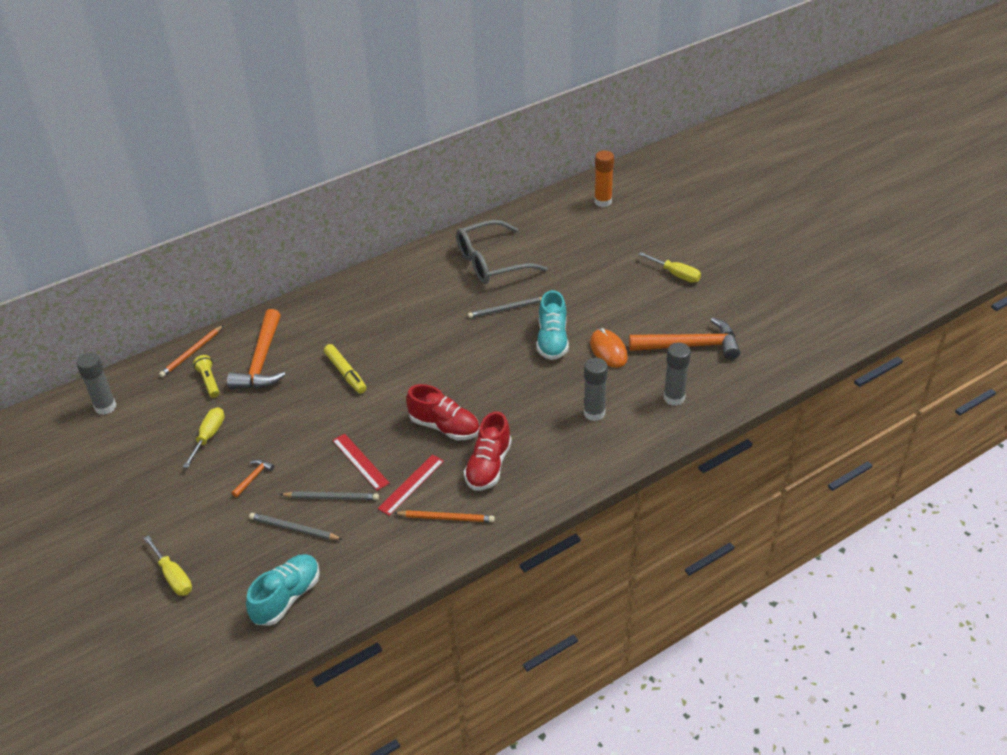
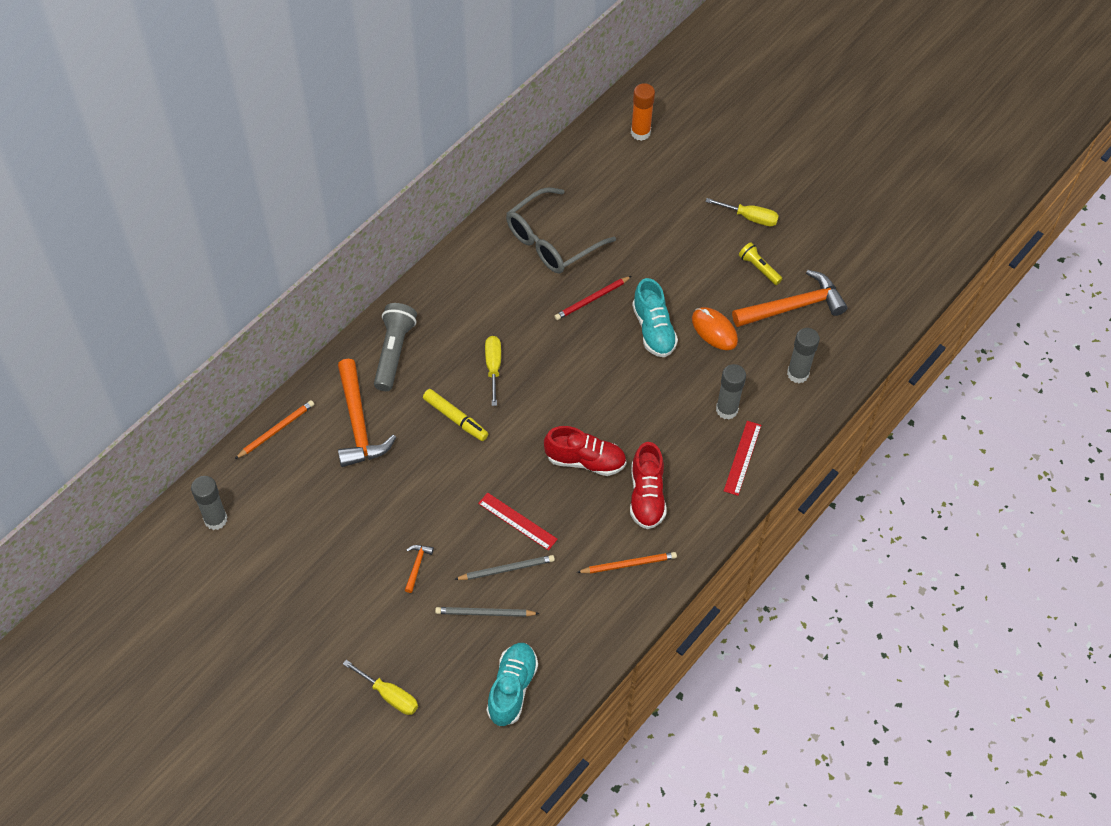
camera: 20 degrees left, 15 degrees up
(192, 353) = (276, 430): orange pencil -> orange pencil turned 150 degrees counterclockwise
(209, 381) = (313, 462): yellow flashlight -> yellow flashlight (759, 268)
(209, 436) = (346, 529): yellow screwdriver -> yellow screwdriver (493, 367)
(318, 316) = (394, 352): none -> grey flashlight
(411, 484) = (579, 535): red ruler -> red ruler (742, 458)
(507, 309) = (592, 299): grey pencil -> red pencil

